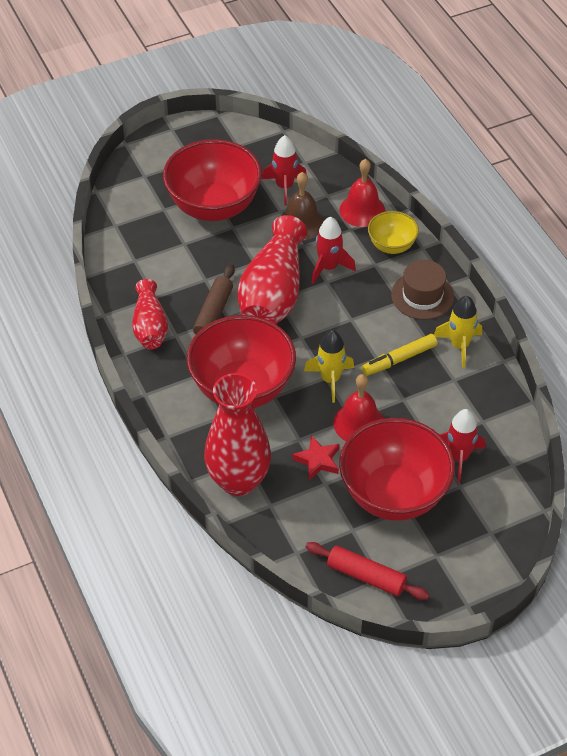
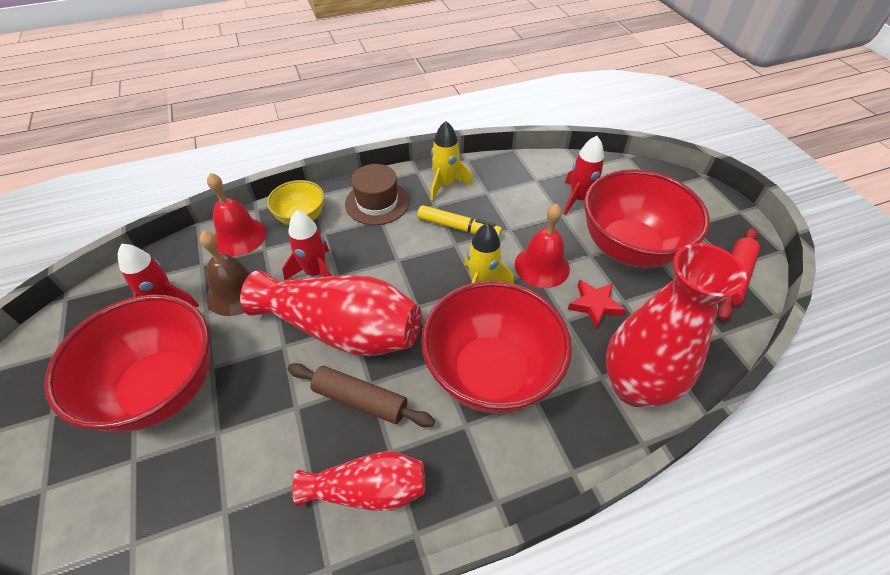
camera: 85 degrees left, 0 degrees up
(399, 359) = (458, 227): yellow marker -> yellow marker turned 45 degrees counterclockwise

